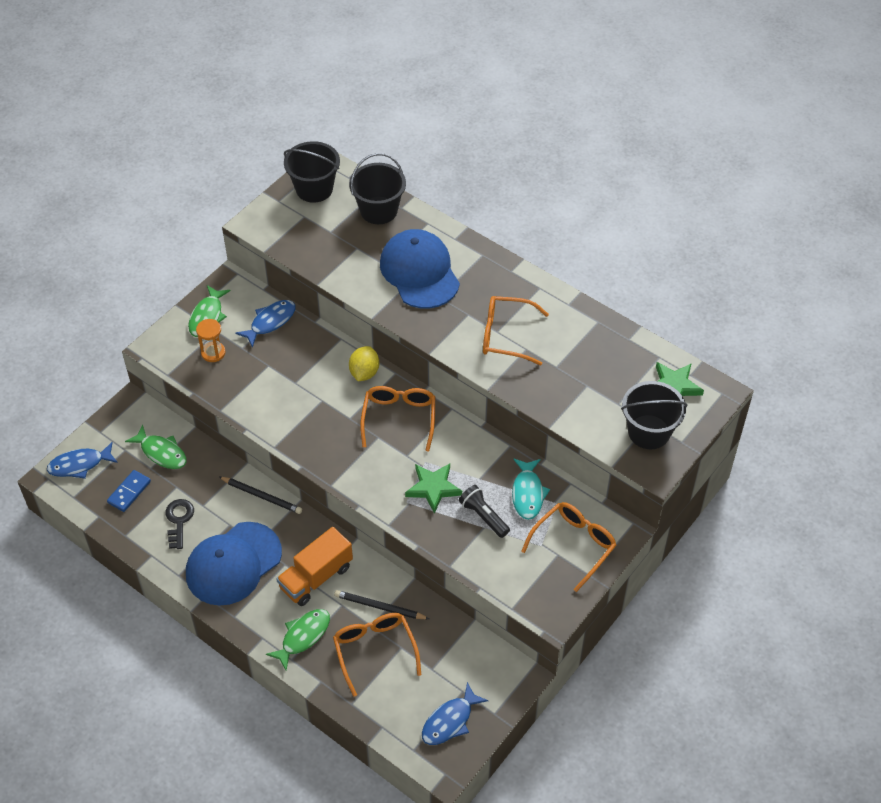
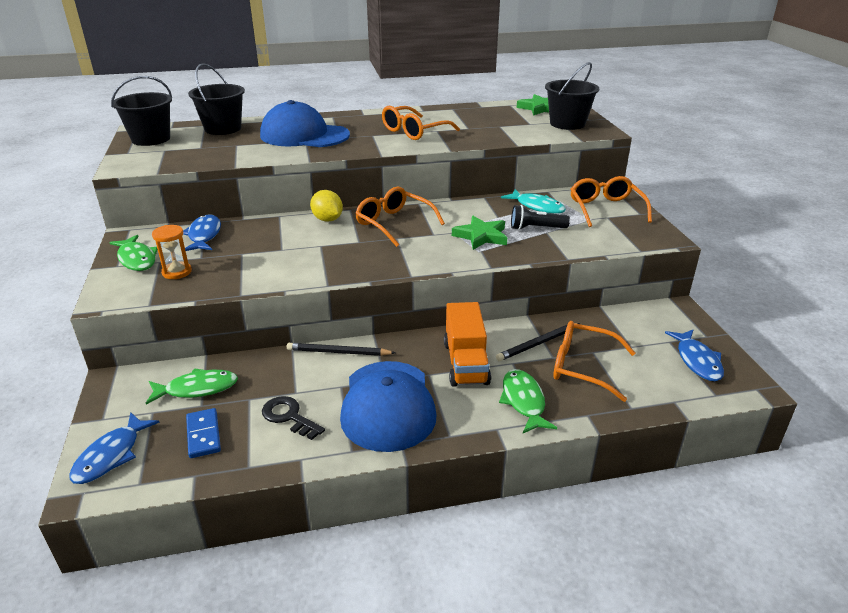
camera: 50 degrees left, 20 degrees down
(262, 496) = (338, 352): black pencil -> black pencil turned 150 degrees counterclockwise

